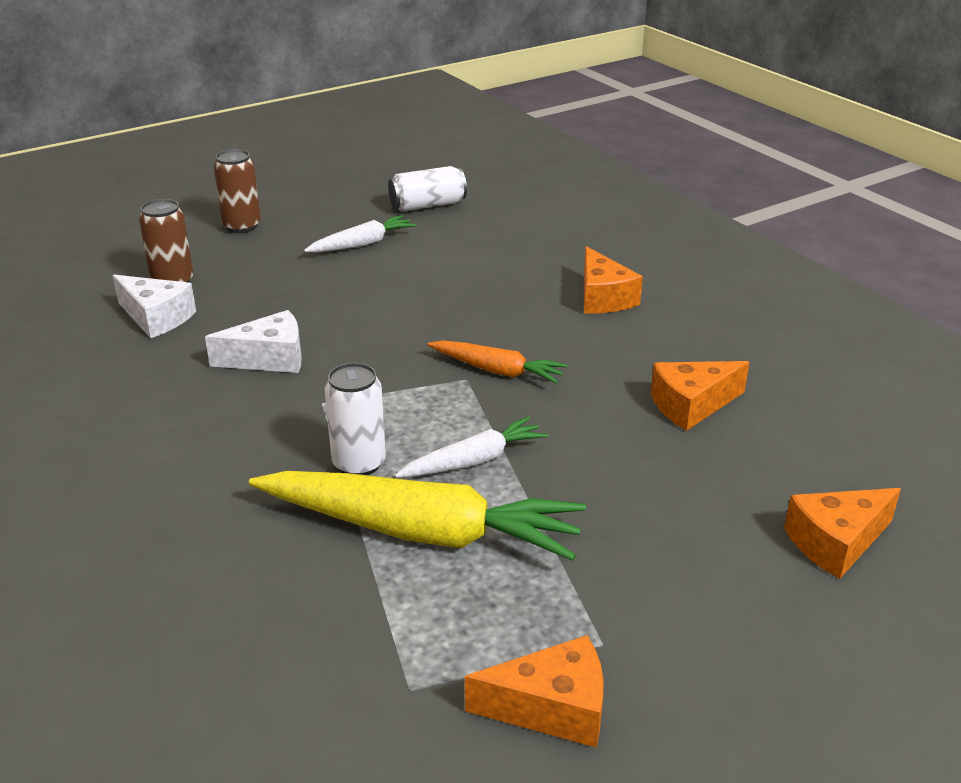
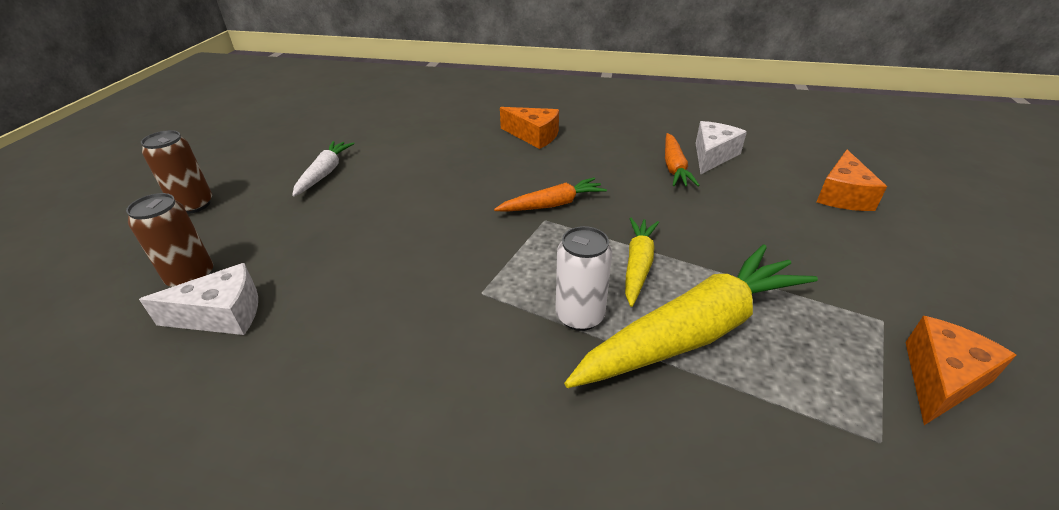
camera: 45 degrees left, 5 degrees up
(269, 359) = (386, 287): white cheese -> white cheese (712, 156)
(427, 205) = (333, 131): white can -> none
(474, 461) = (638, 265): white carrot -> yellow carrot
(691, 405) = (674, 167): orange cheese -> orange carrot

